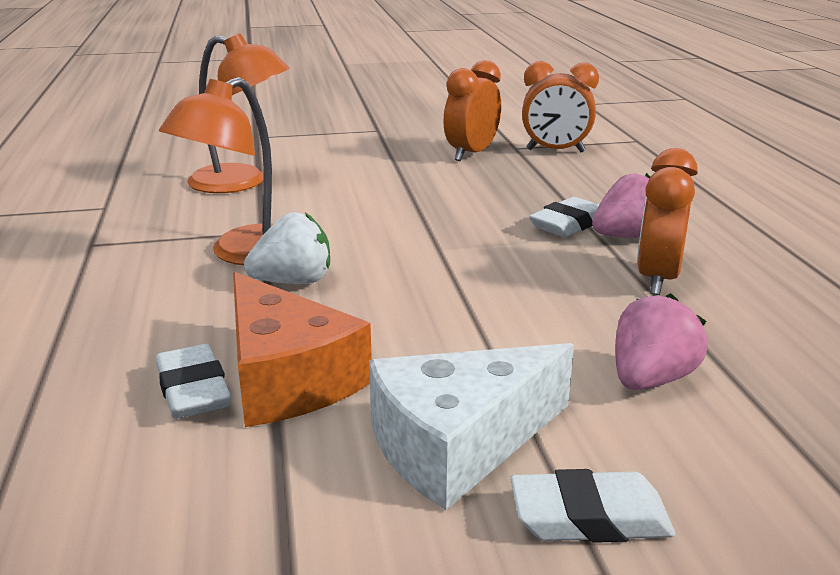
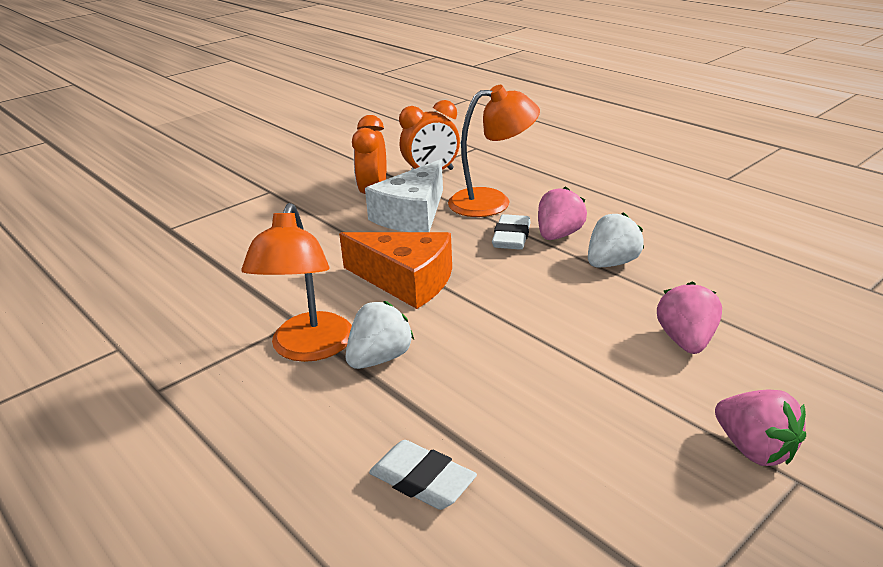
camera: 30 degrees left, 5 degrees up
(242, 182) = (217, 280): orange lamp -> orange lamp (492, 202)
(286, 378) = (474, 440): orange cheese -> orange cheese (406, 281)
(458, 444) = (636, 437): white cheese -> white cheese (412, 215)
(589, 517) = (754, 449): white eraser -> pink strawberry
(657, 279) = (611, 263): orange clock -> white strawberry

